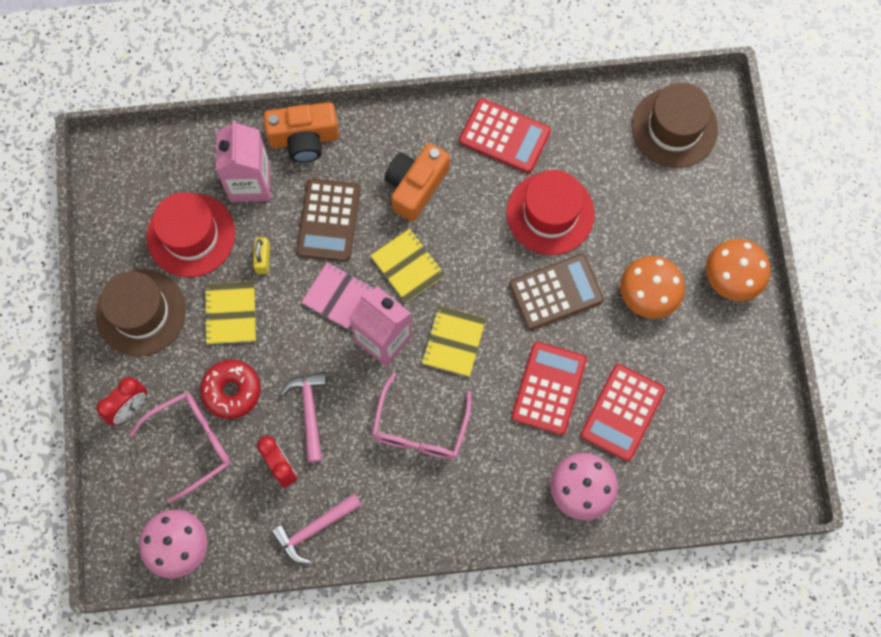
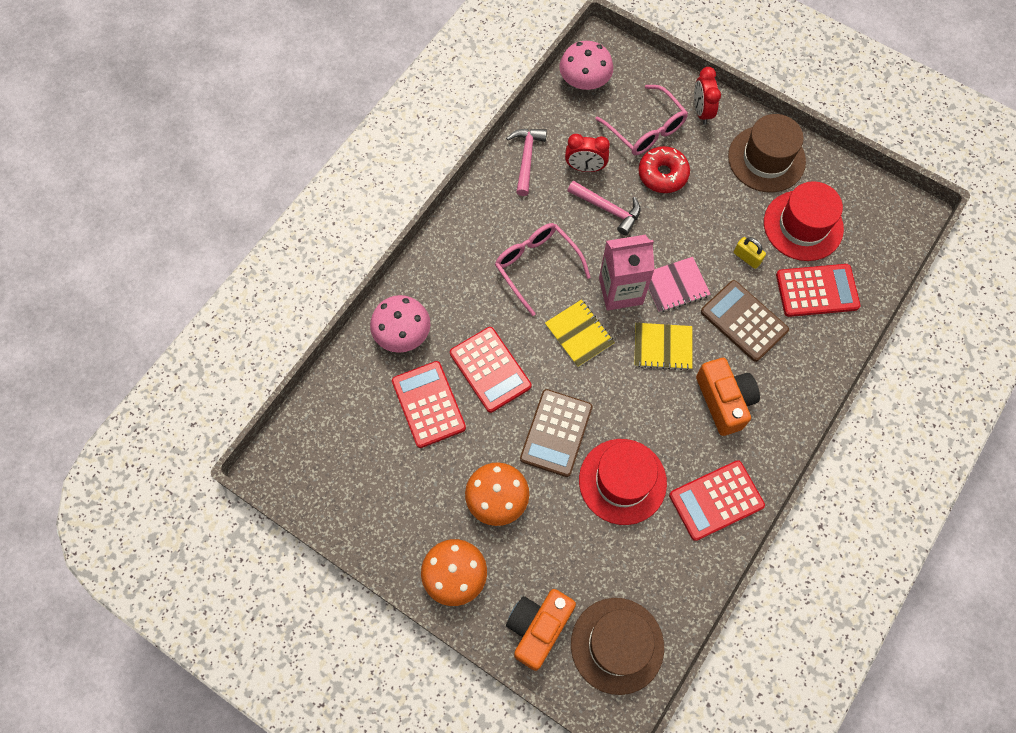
camera: 130 degrees right, 5 degrees down
(192, 443) = (646, 129): pink glasses -> pink glasses turned 45 degrees counterclockwise
(231, 313) = (721, 211): yellow notebook -> none
(250, 183) = (817, 291): pink carton -> red calculator
(304, 139) = (827, 352): orange camera -> orange camera (538, 628)

